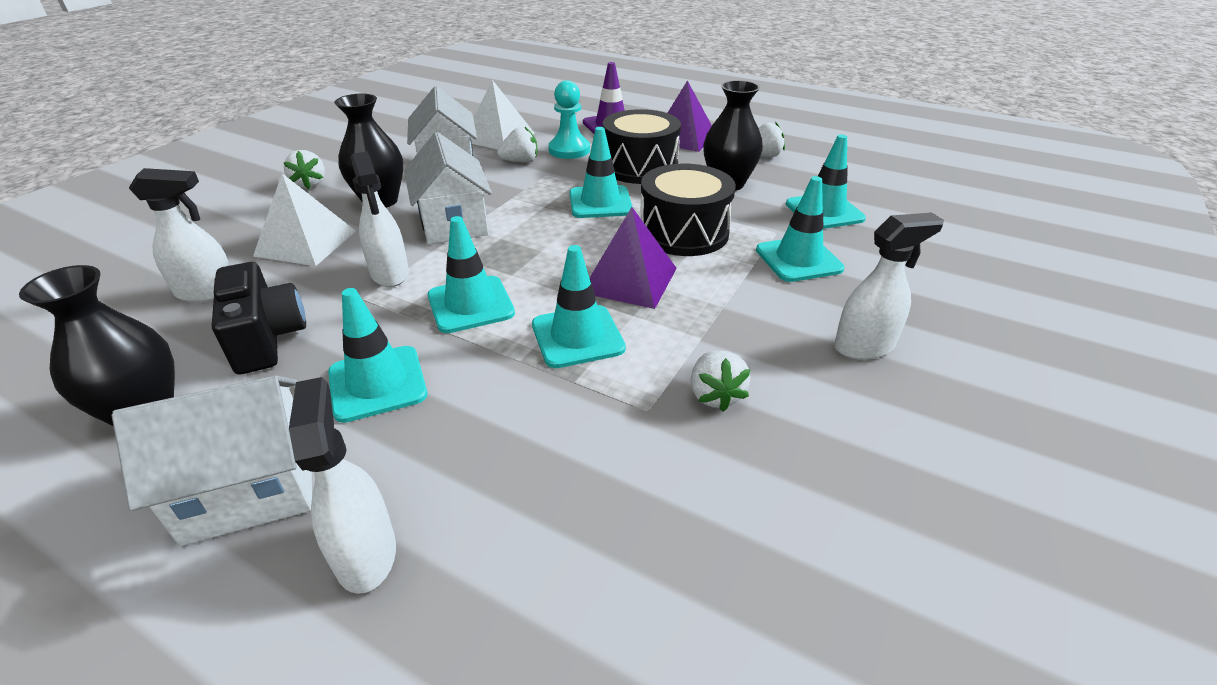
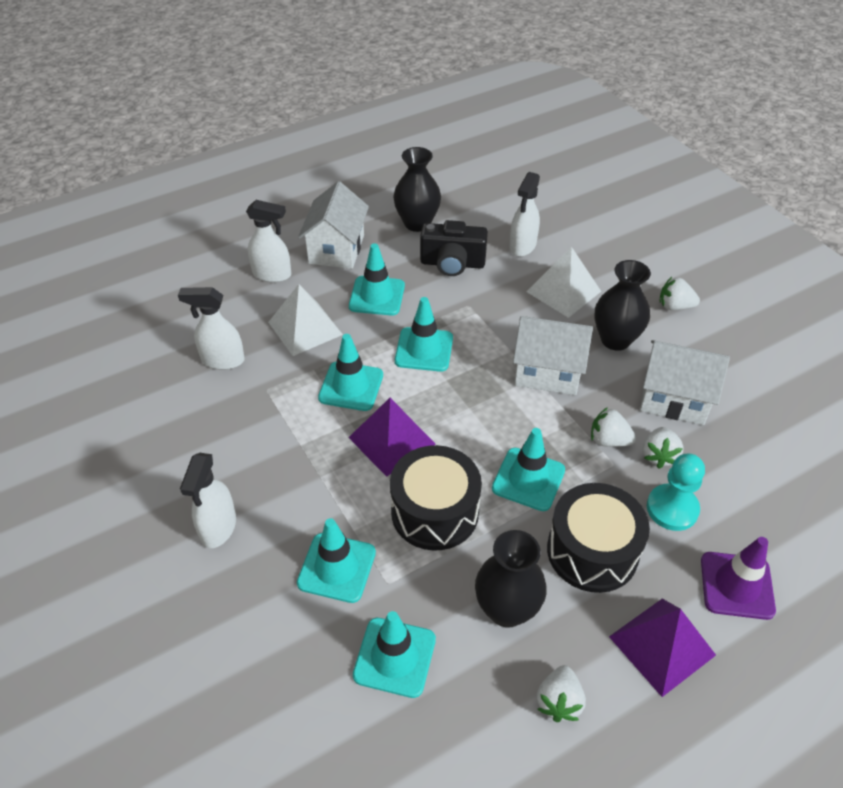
camera: 120 degrees right, 10 degrees up
(390, 274) = (490, 322): white spray bottle -> white spray bottle (222, 360)
(498, 137) = (740, 461): white pyramid -> white pyramid (305, 328)
(715, 395) = (250, 423): white strawberry -> white strawberry (609, 440)

